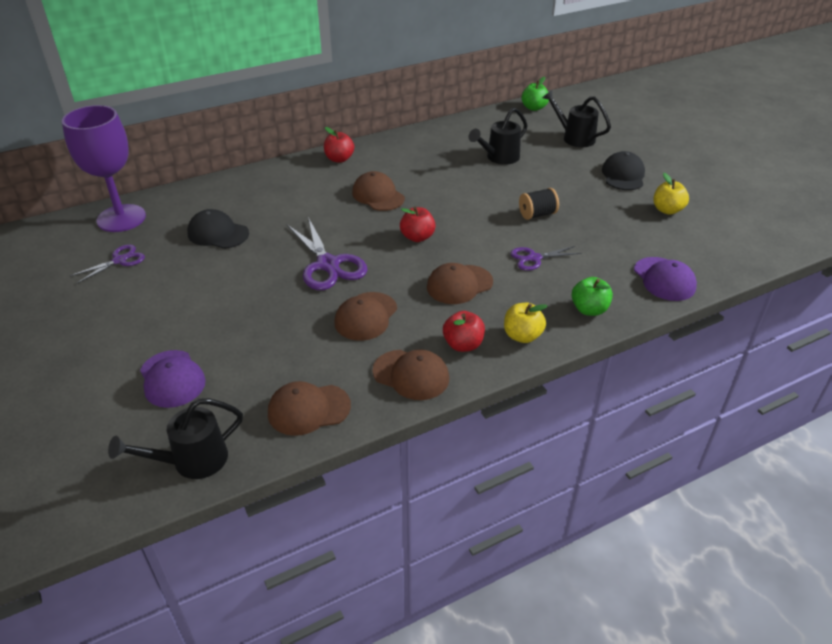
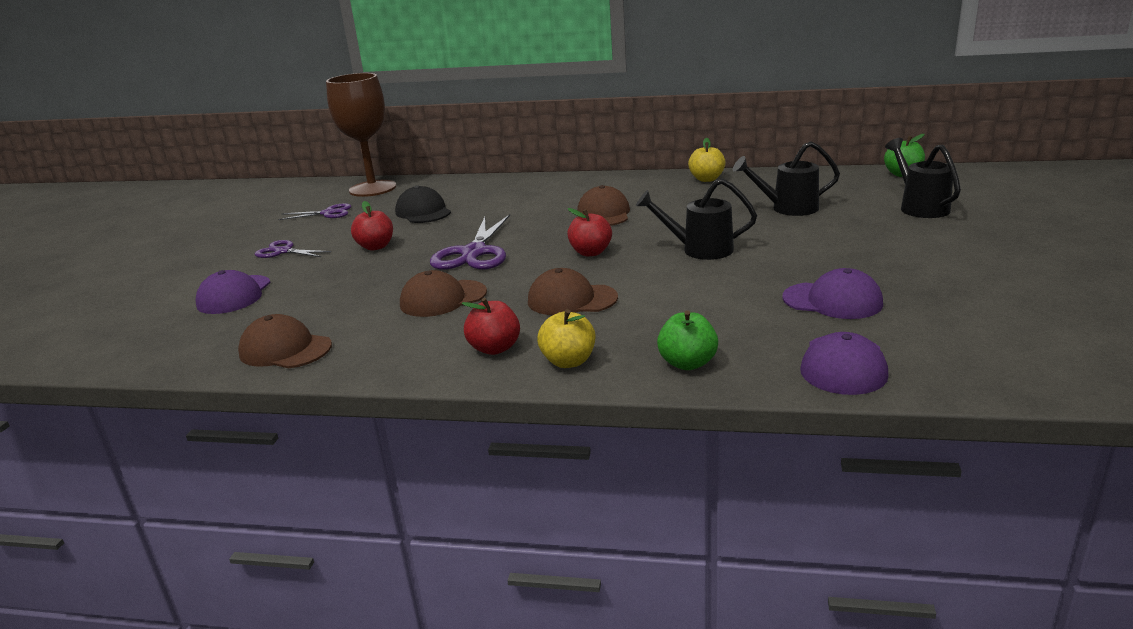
camera: 40 degrees right, 15 degrees down
(121, 218) = (372, 188): purple goblet -> brown goblet
(191, 461) = (154, 352): black watering can -> black watering can (699, 250)
(339, 159) = (610, 181): red apple -> red apple (376, 247)
(411, 375) = (407, 355): brown cap -> none
(534, 258) = (693, 300): purple scissors -> purple scissors (283, 251)
(537, 214) = (759, 263): black spool -> none
(609, 233) = (832, 301): none -> purple cap
(623, 175) = (940, 252): black cap -> none
(667, 210) = (959, 298): yellow apple -> yellow apple (706, 179)

